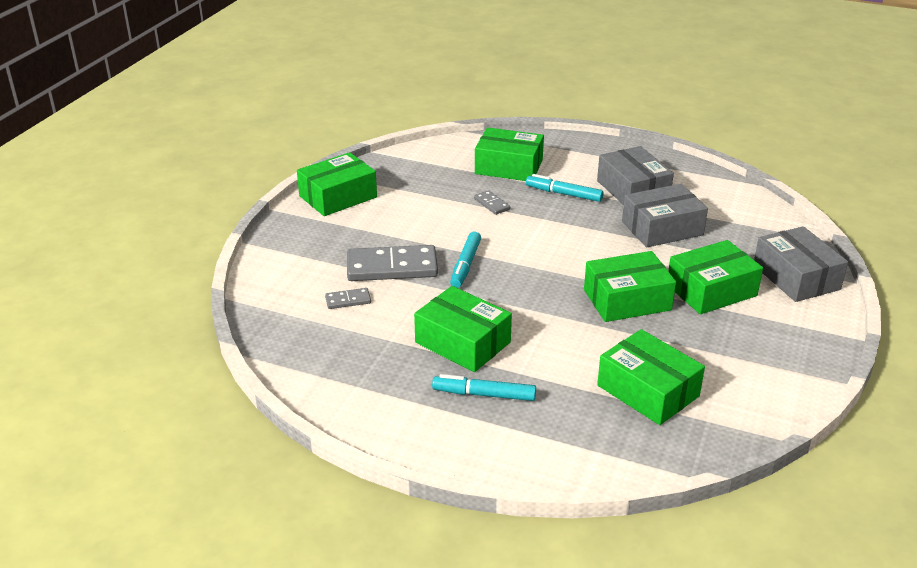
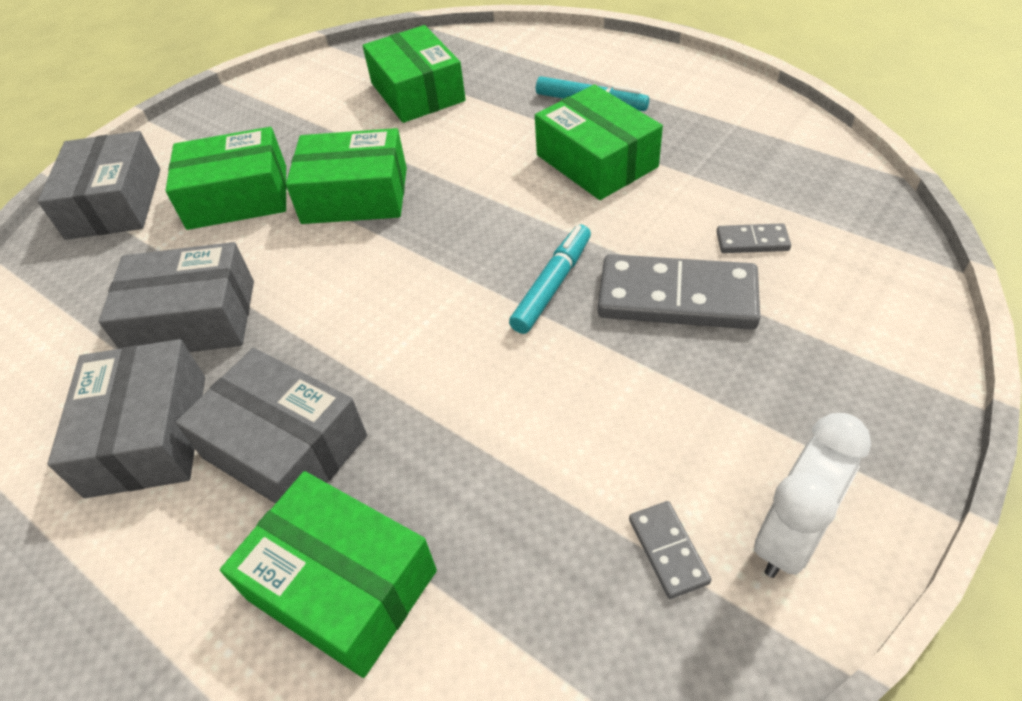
camera: 160 degrees left, 15 degrees up
(338, 196) = (790, 537): green box -> white clock
(492, 204) = (445, 440): grey domino -> grey domino (668, 550)
(564, 194) = (285, 446): turquoise marker -> grey box

